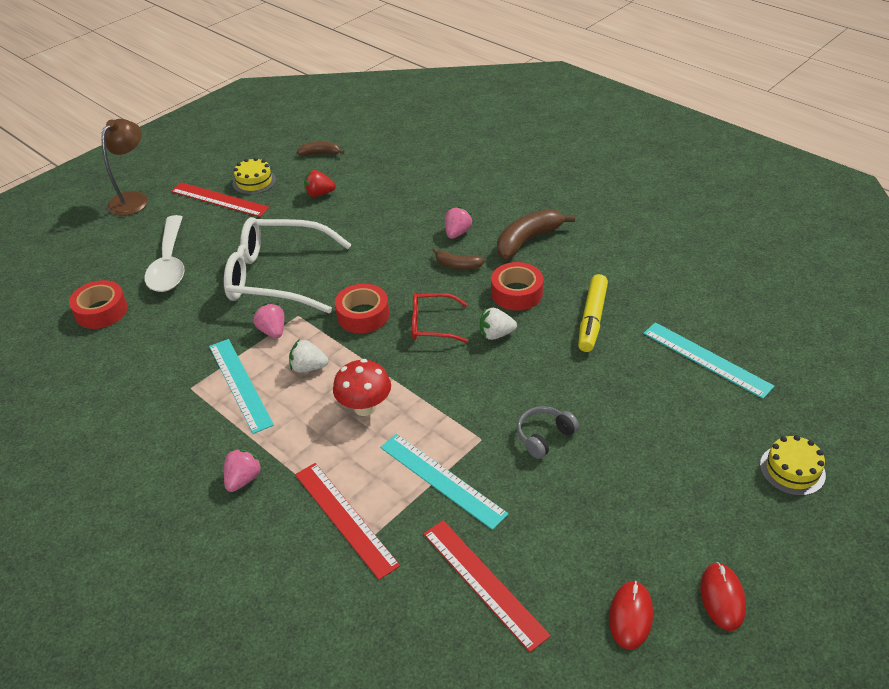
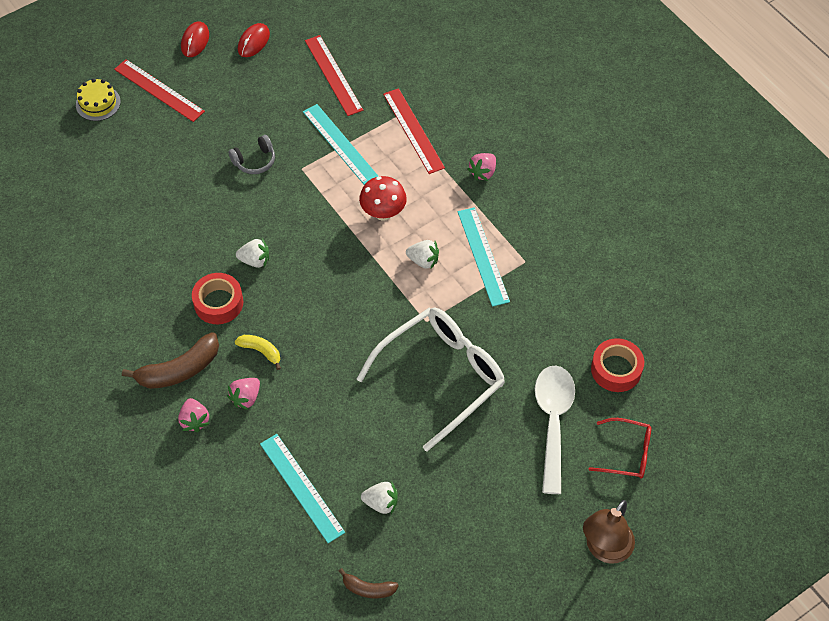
camera: 170 degrees left, 15 degrees up
(219, 199) = (500, 522): red ruler -> red ruler (159, 90)
(254, 182) = (457, 547): yellow cake -> none
(272, 331) = (451, 307): pink strawberry -> pink strawberry (195, 420)
(278, 276) = (441, 377): white glasses -> white glasses turned 60 degrees counterclockwise
(319, 194) = (381, 503): red strawberry -> white strawberry
(363, 315) = (366, 308): red tape -> none
(432, 325) = (306, 283): red glasses -> red glasses (626, 453)
(457, 265) = (261, 351): brown banana -> yellow banana
(592, 319) = (166, 258): yellow marker -> none
(706, 359) = (97, 199): turquoise ruler -> turquoise ruler (301, 487)

